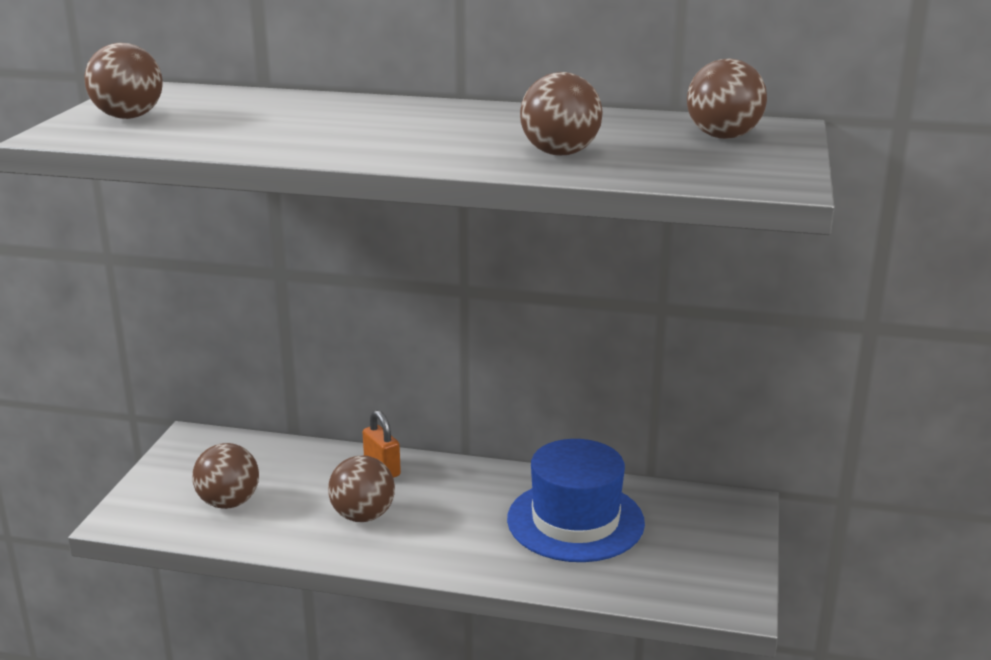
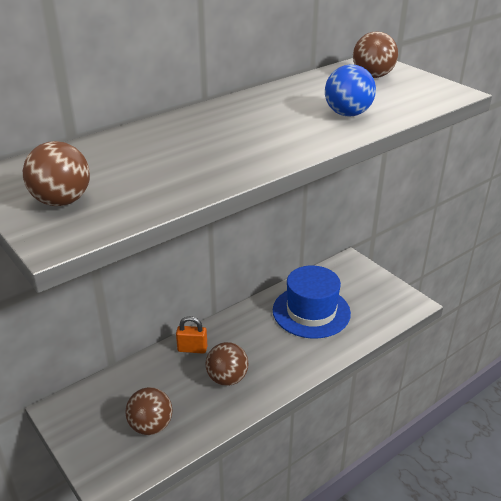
camera: 50 degrees left, 10 degrees up
(560, 153) = (347, 114): brown ball -> blue ball

